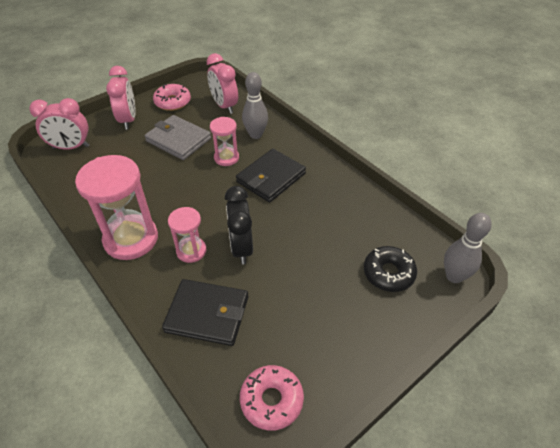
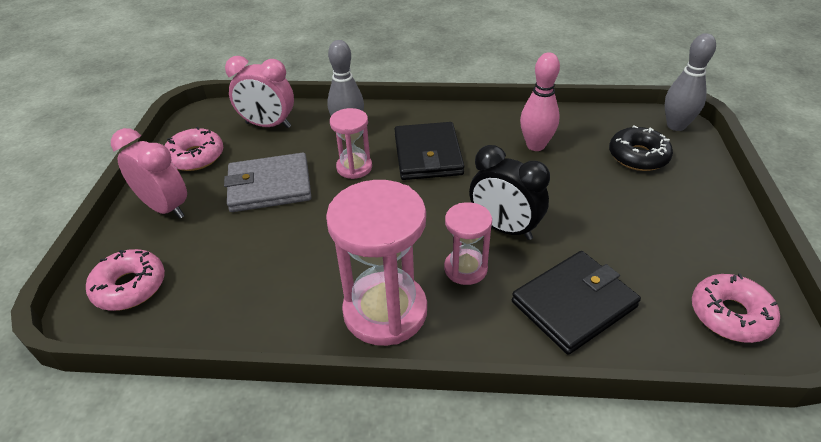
camera: 45 degrees left, 5 degrees down
(71, 147) = (130, 287): pink clock -> pink donut
(337, 217) = (535, 145): none -> pink bowling pin

